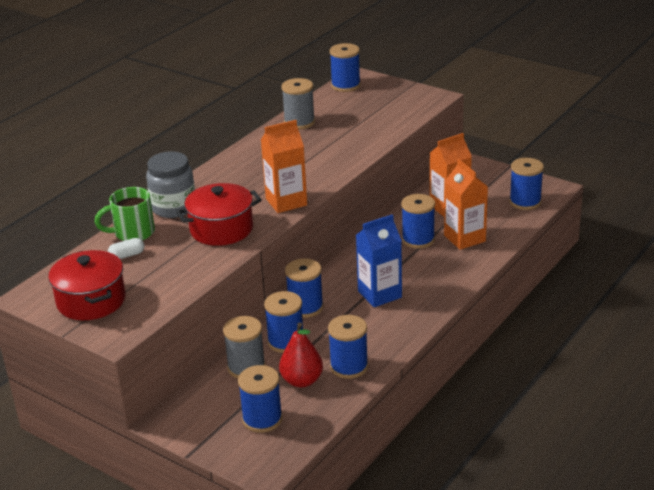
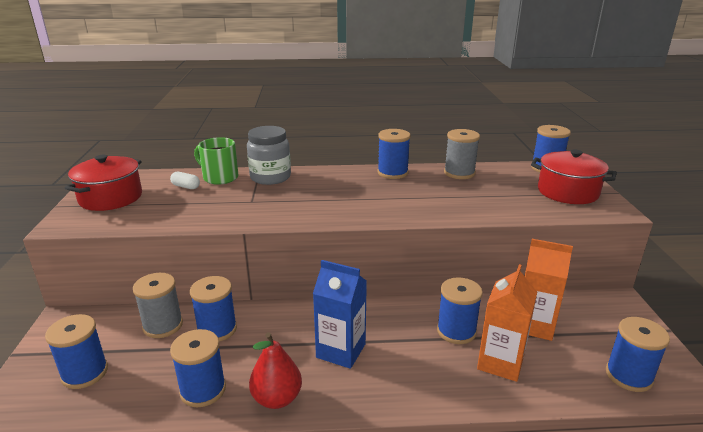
camera: 50 degrees right, 5 degrees down
(221, 229) = (259, 205): red pot -> red pot (567, 192)
(286, 202) = (333, 214): orange carton -> none
(302, 381) = (160, 369): red pear -> red pear (277, 398)
(305, 307) = (278, 315): blue spool -> blue spool (392, 173)

